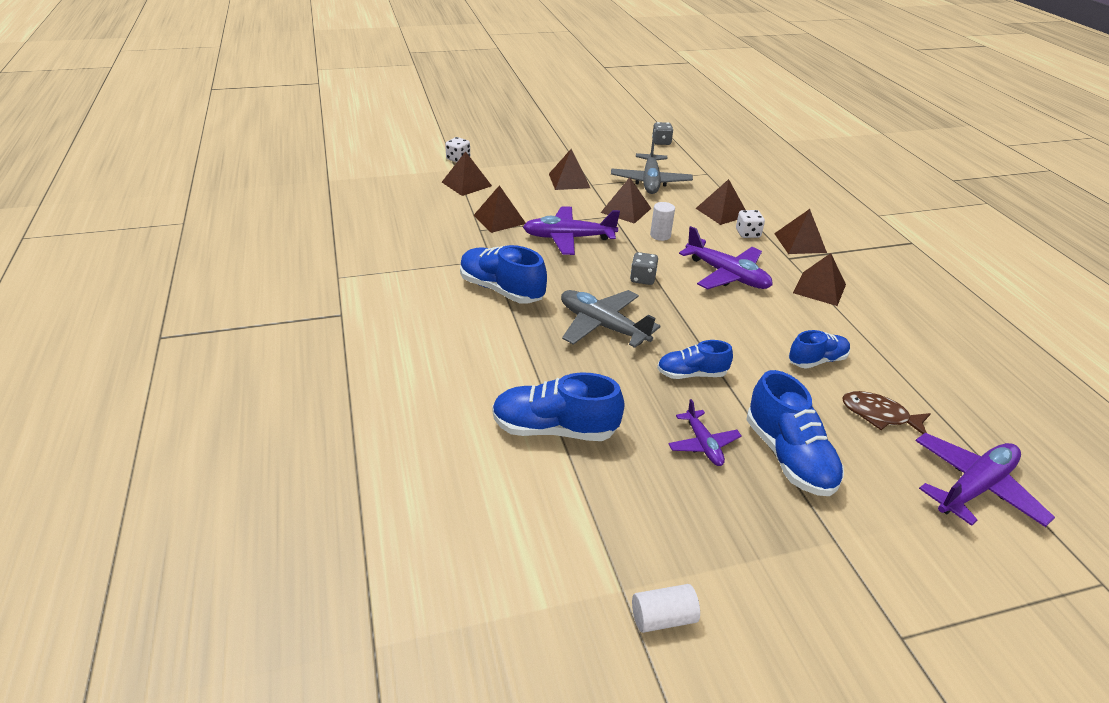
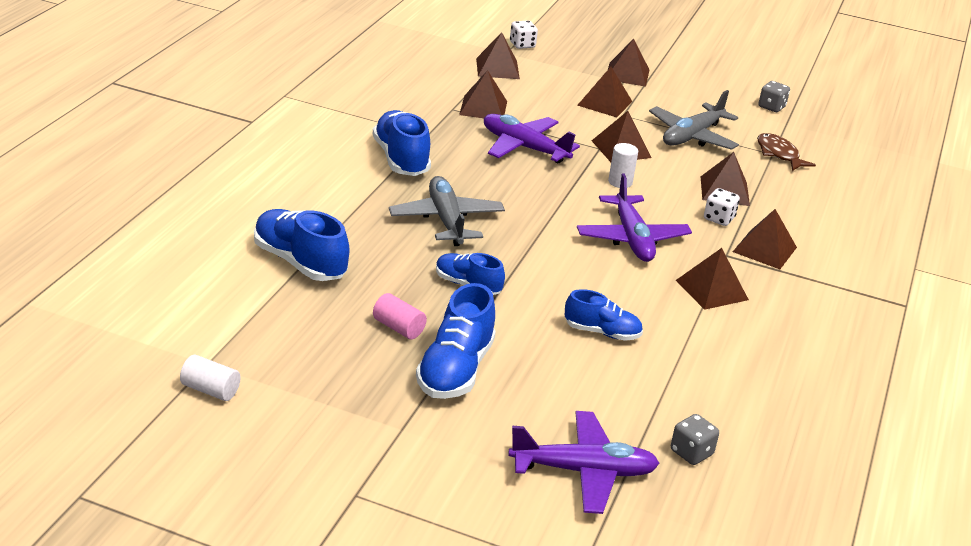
camera: 35 degrees right, 5 degrees down
(552, 154) = (627, 74): none -> brown pyramid
(642, 279) = (542, 205): grey dice -> grey dice (691, 452)
(703, 444) = (398, 328): purple plane -> pink cylinder
(879, 415) = (588, 391): brown fish -> brown fish (779, 154)

